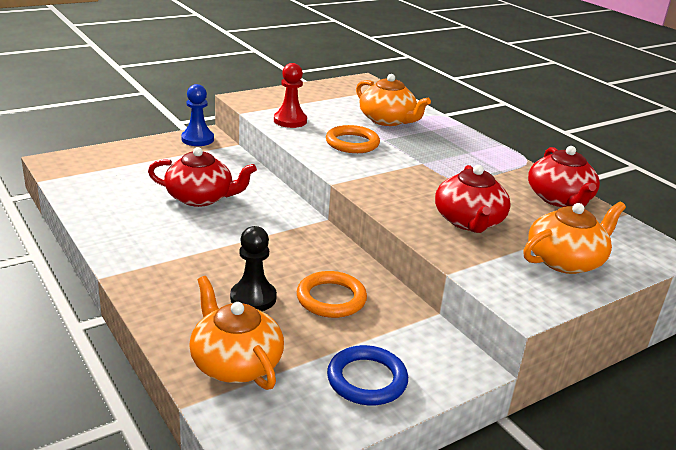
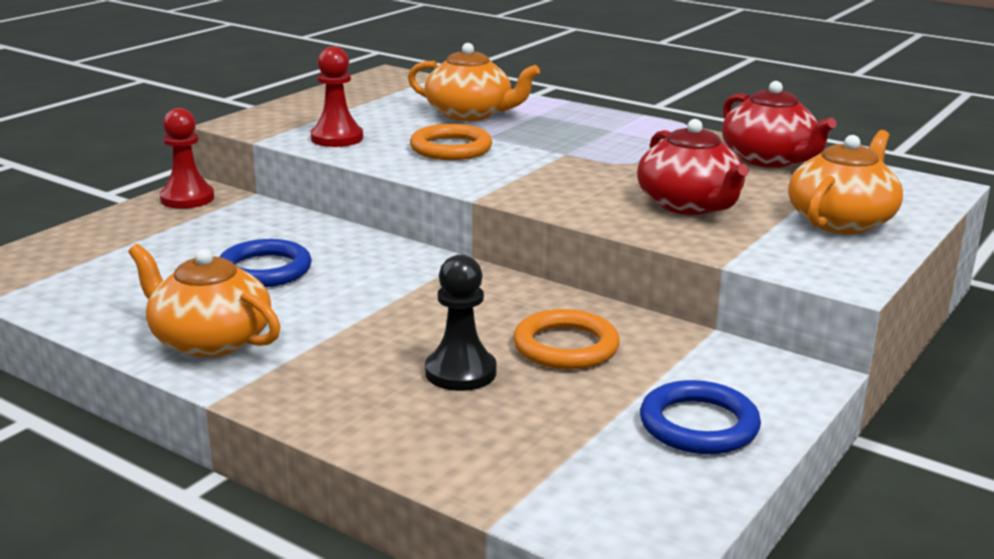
camera: 20 degrees left, 5 degrees down
(197, 139) = (187, 198): blue pawn -> red pawn
(200, 198) = (264, 270): red teapot -> blue ring
(235, 363) = (511, 454): orange teapot -> orange teapot (210, 340)

